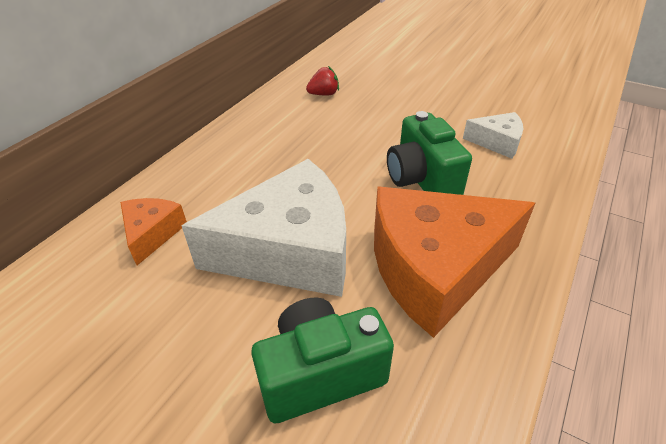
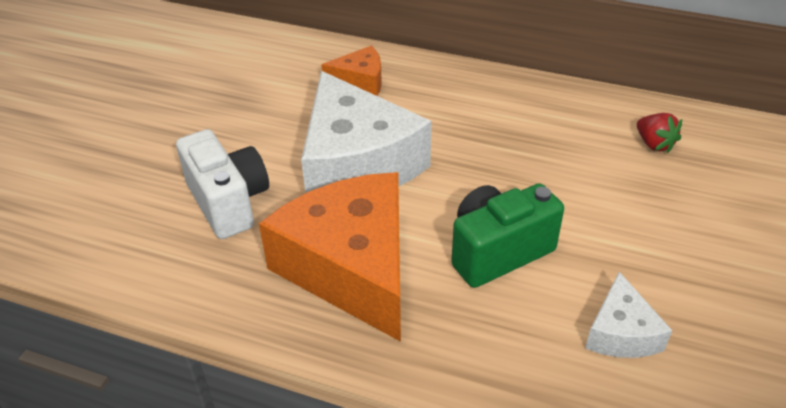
camera: 80 degrees right, 0 degrees up
(320, 374) = (228, 202): green camera -> white camera

